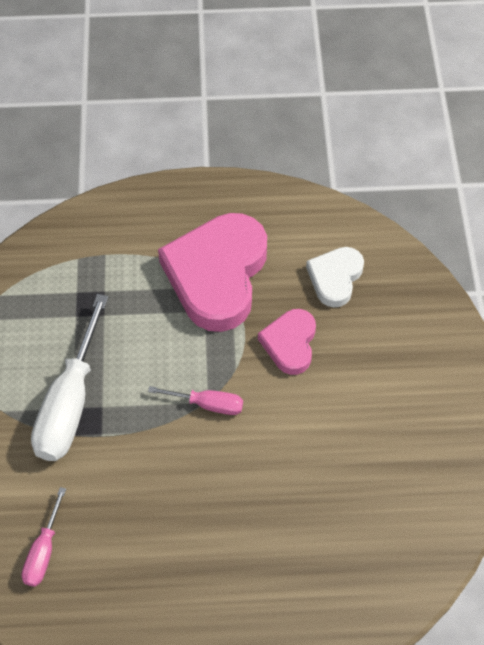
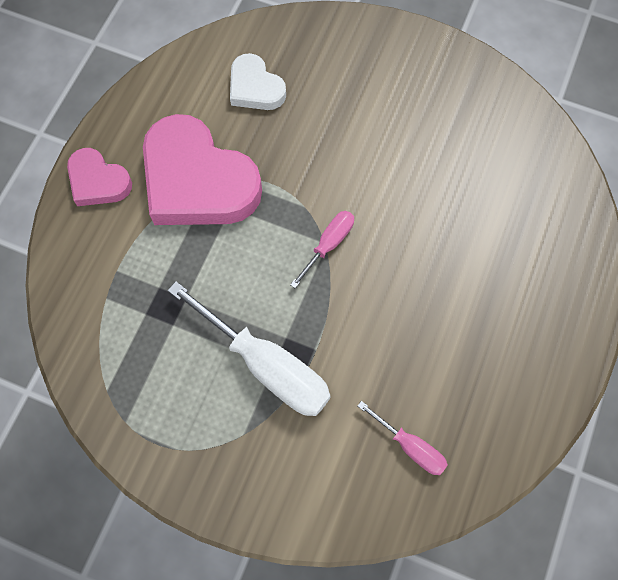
camera: 65 degrees left, 10 degrees up
(290, 343) = (302, 152): pink heart -> pink heart (98, 181)

